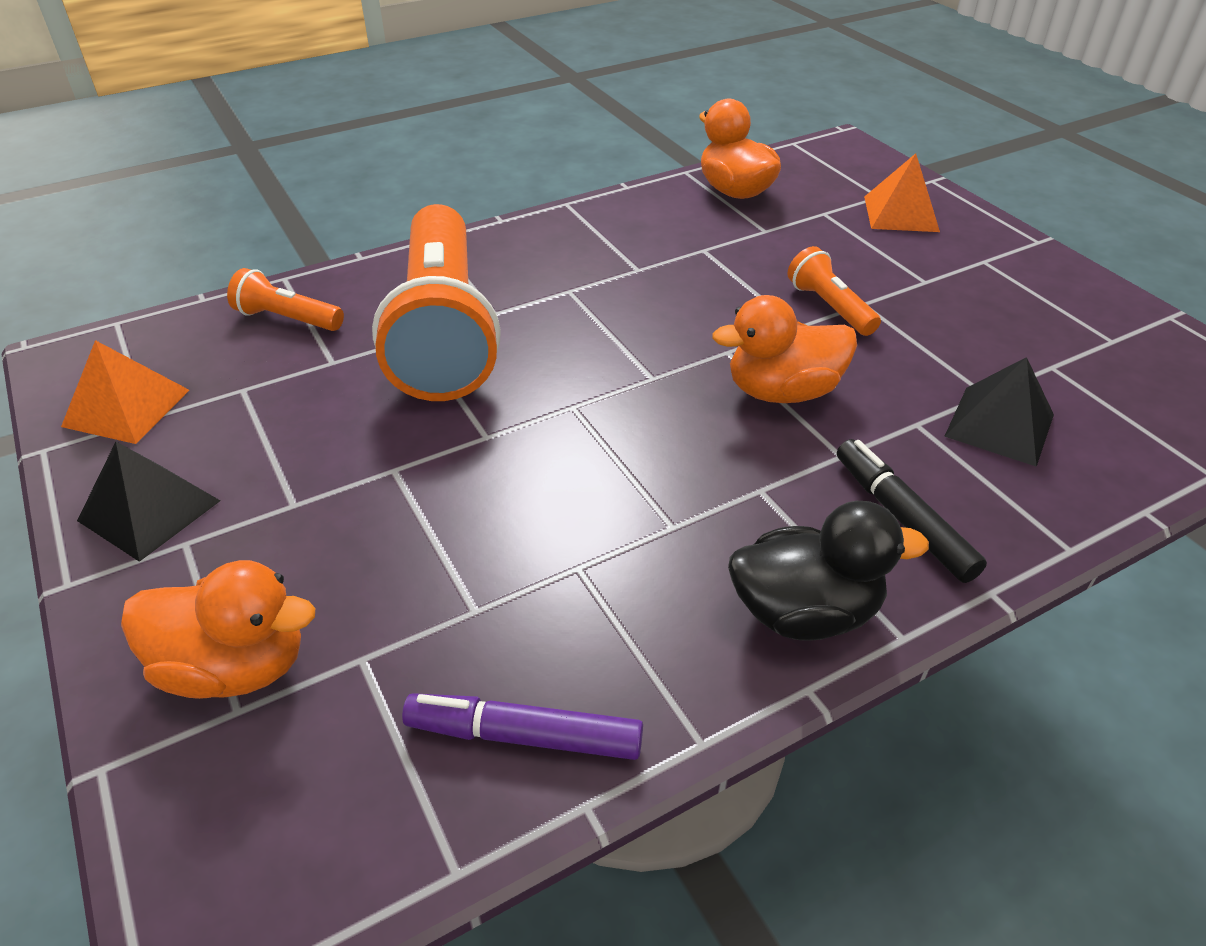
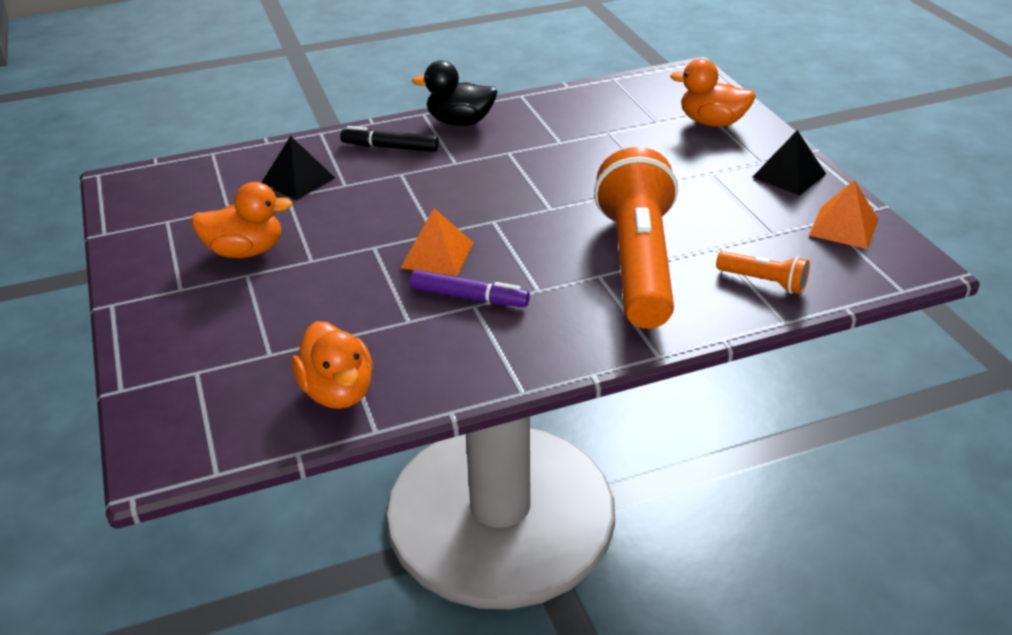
camera: 170 degrees left, 5 degrees down
(524, 735) = (588, 100): purple marker -> purple marker (469, 297)
(782, 391) = (413, 206): orange duck -> orange duck (245, 251)
(830, 307) = (339, 259): orange flashlight -> none
(901, 214) = (198, 345): orange pyramid -> orange pyramid (437, 255)
(902, 518) = (390, 147): black marker -> black marker turned 120 degrees clockwise

